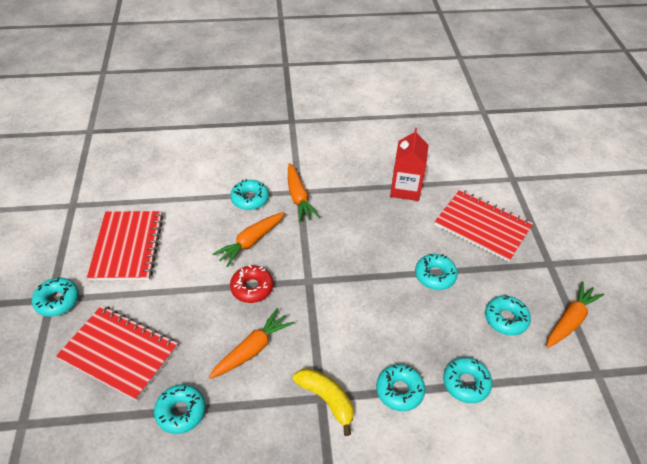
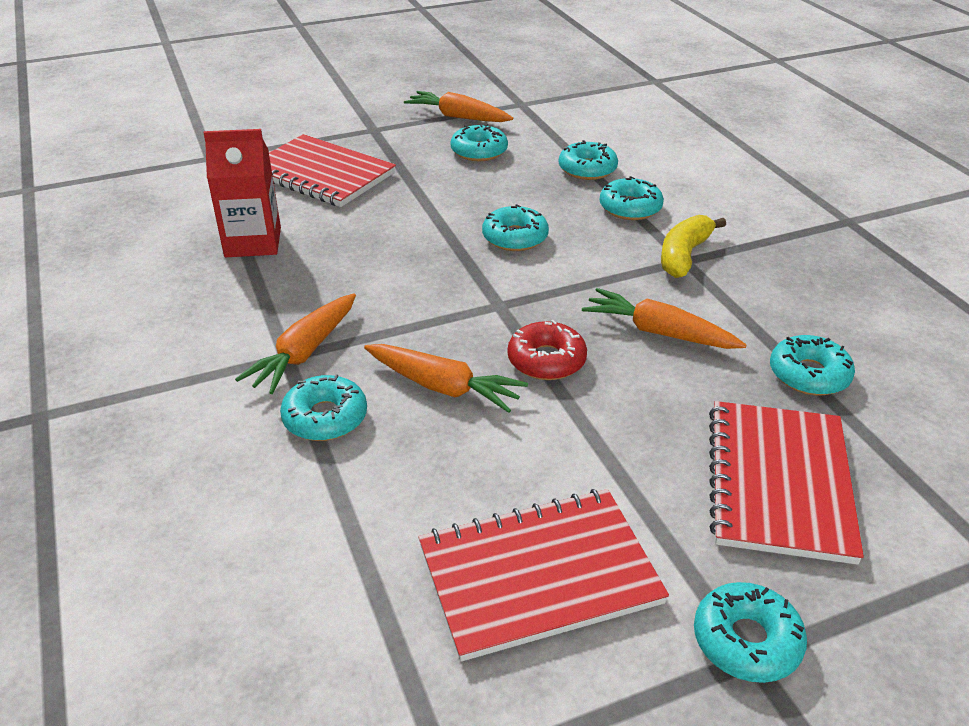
camera: 105 degrees left, 10 degrees down
(299, 197) = (304, 353): orange carrot -> orange carrot turned 150 degrees clockwise
(435, 275) = (433, 201): turquoise donut -> turquoise donut (515, 237)
(482, 226) = (321, 174): red notebook -> red notebook turned 75 degrees counterclockwise

